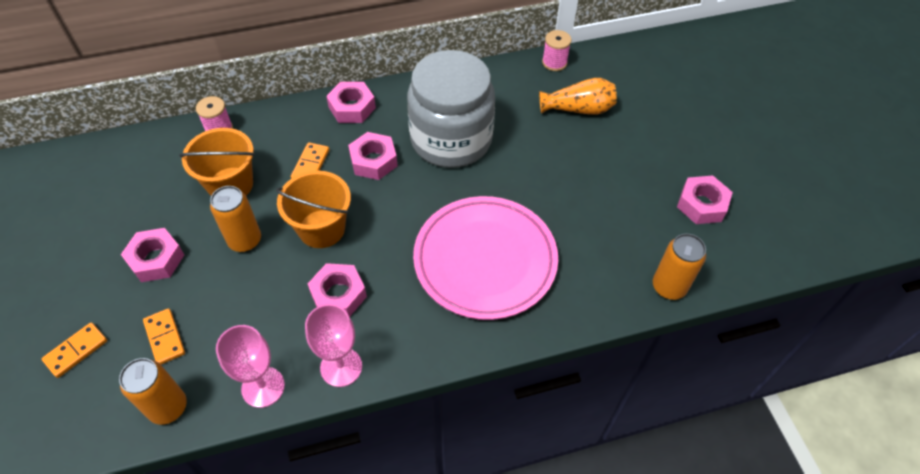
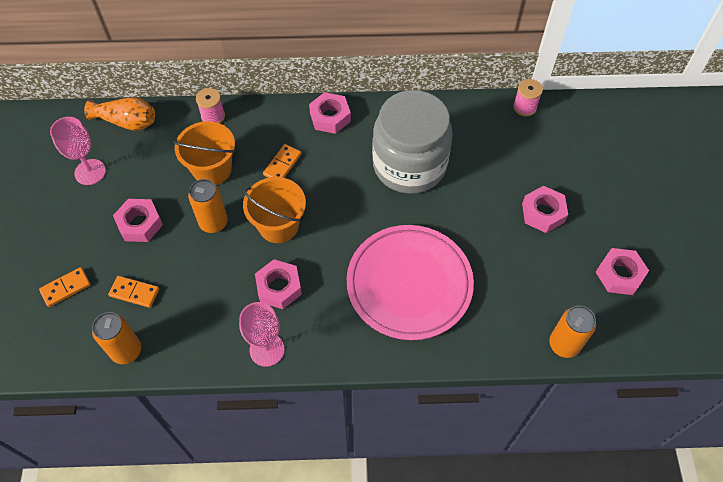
camera: 15 degrees right, 5 degrees up
(165, 337) = (134, 292): orange domino -> orange domino turned 60 degrees counterclockwise
(263, 387) = (202, 351): pink goblet -> pink goblet (90, 172)
(373, 161) = (336, 172): pink nut -> pink nut (543, 213)
(578, 109) = (533, 158): orange vase -> orange vase (127, 122)

